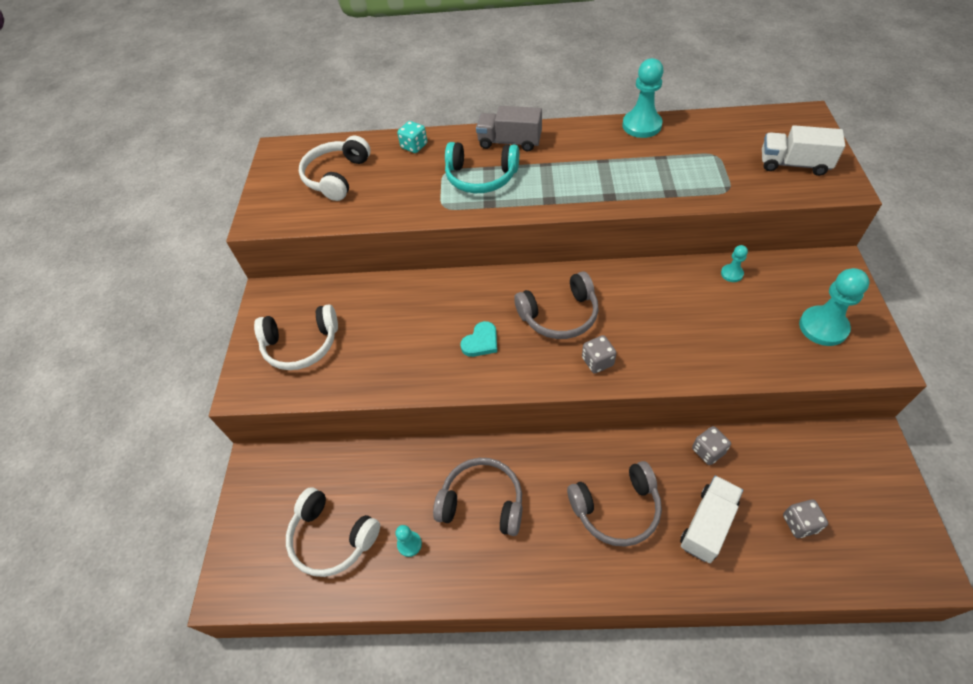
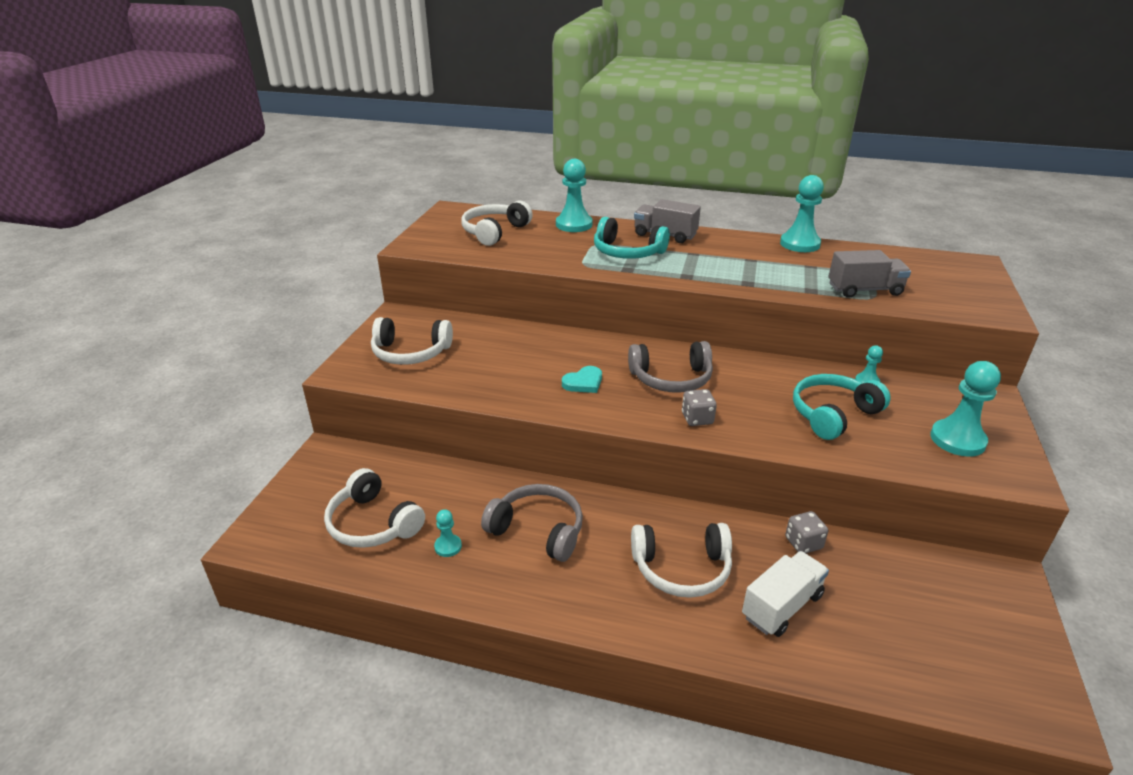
camera: 10 degrees right, 20 degrees down
(414, 146) = (574, 225): turquoise dice -> turquoise pawn
(616, 509) = (681, 568): grey headphones -> white headphones
(713, 324) = (833, 414): none -> turquoise headphones
(718, 180) = (864, 290): none -> grey truck
(794, 164) = (950, 292): white truck -> none
(799, 523) = (894, 631): grey dice -> none

